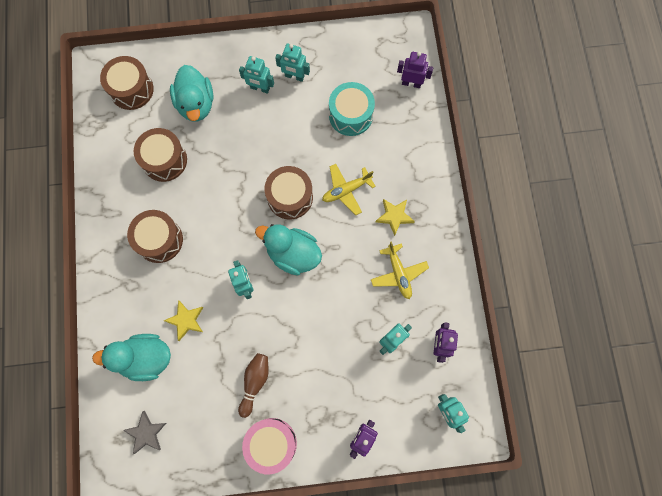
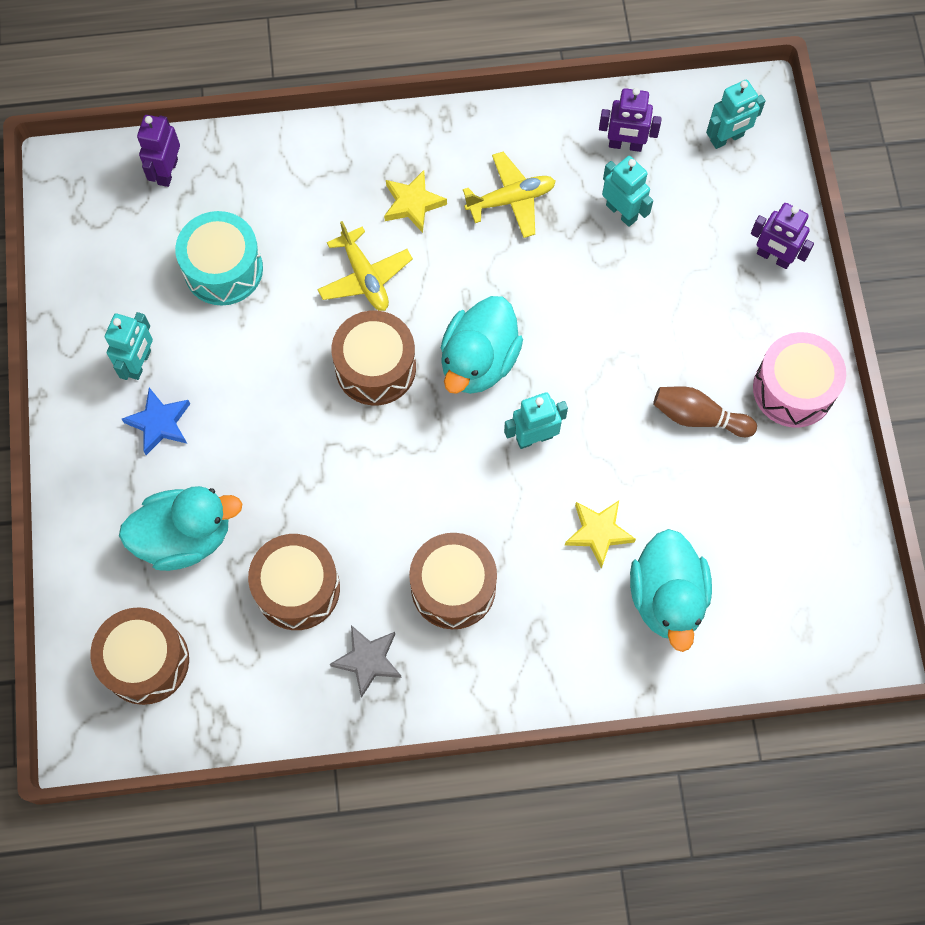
camera: 90 degrees left, 5 degrees down
(146, 433) = (791, 587): grey star -> grey star (368, 660)
(260, 88) = (159, 423): turquoise robot -> blue star

